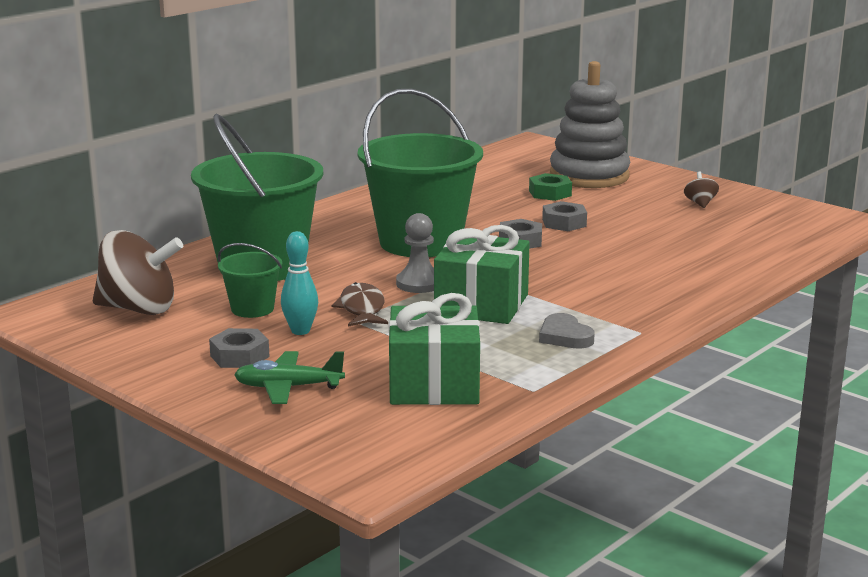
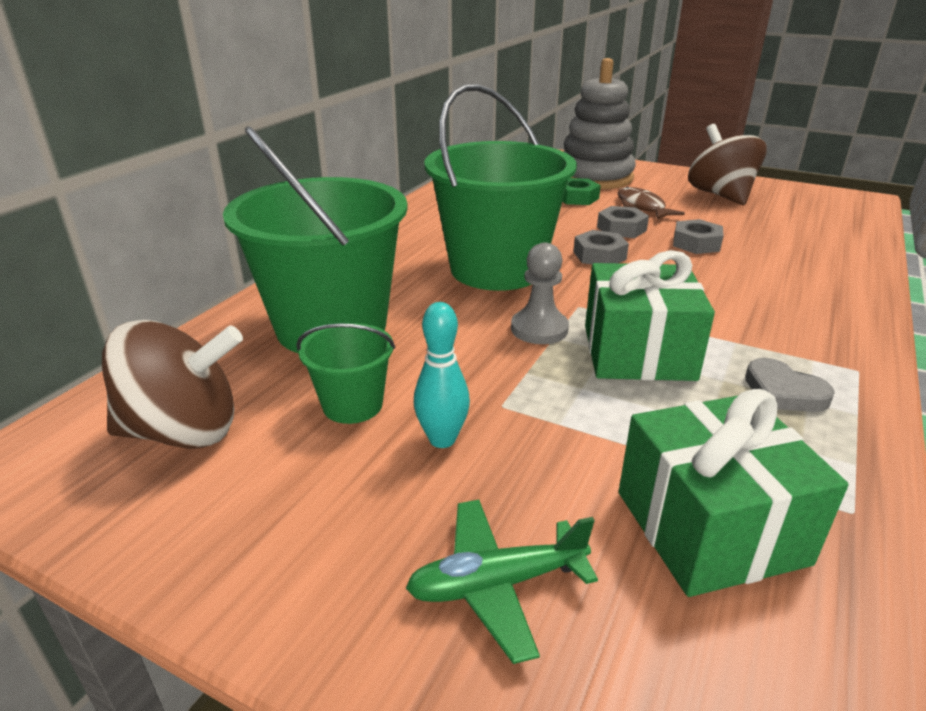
camera: 15 degrees left, 10 degrees up
(239, 356) = (379, 515): grey nut -> grey nut (696, 243)
(362, 309) = (499, 382): brown fish -> brown fish (642, 207)
(700, 203) = (720, 195): brown spinning top -> brown spinning top, size x2.25

